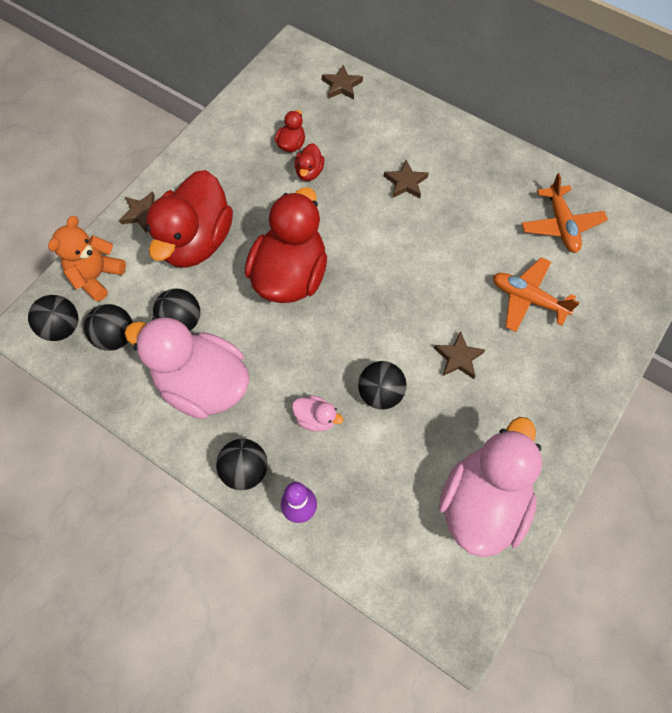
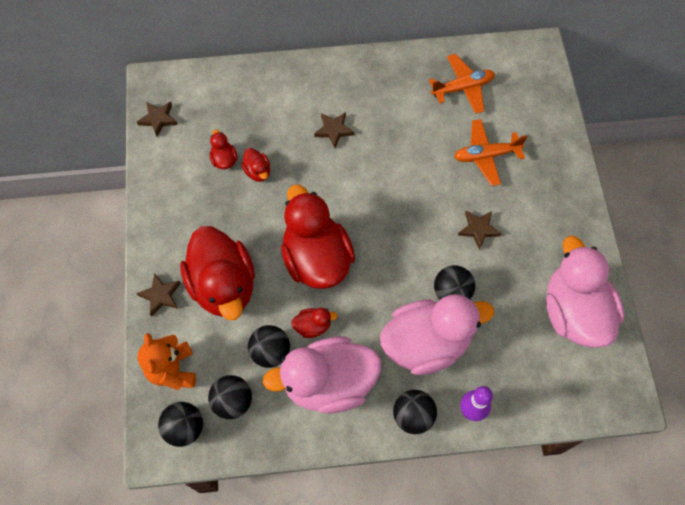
camera: 40 degrees left, 0 degrees up
(234, 328) = (313, 326): none -> red duck
(316, 418) = (426, 343): pink duck -> pink duck, size x2.40
(341, 85) = (219, 87): brown star -> brown star (158, 119)
(561, 225) = (463, 88): orange plane -> orange plane turned 60 degrees counterclockwise

